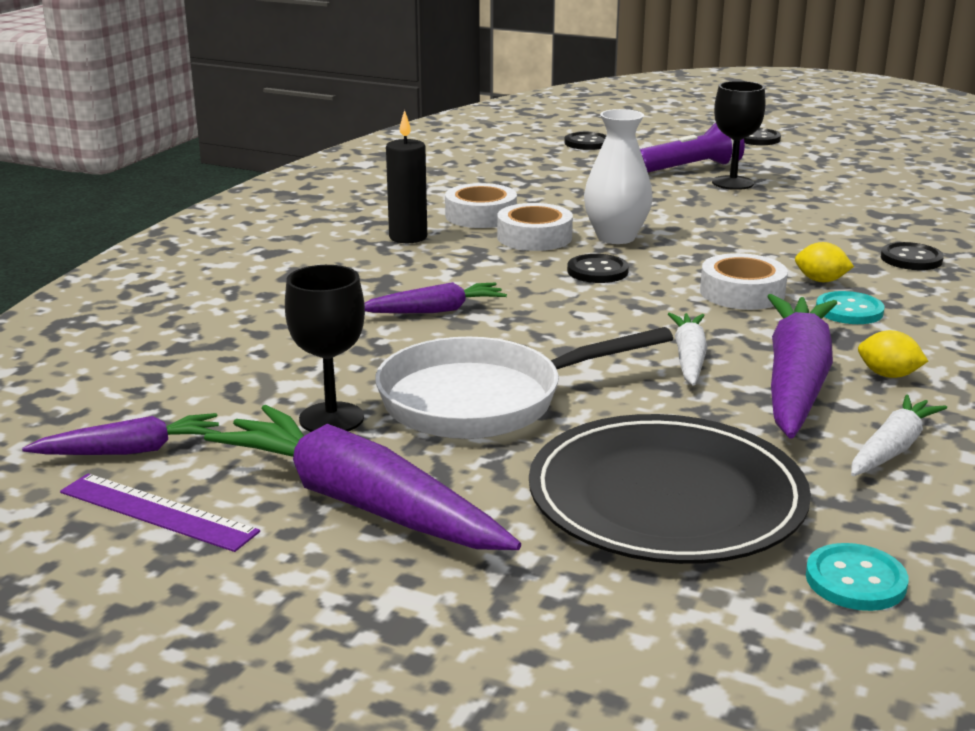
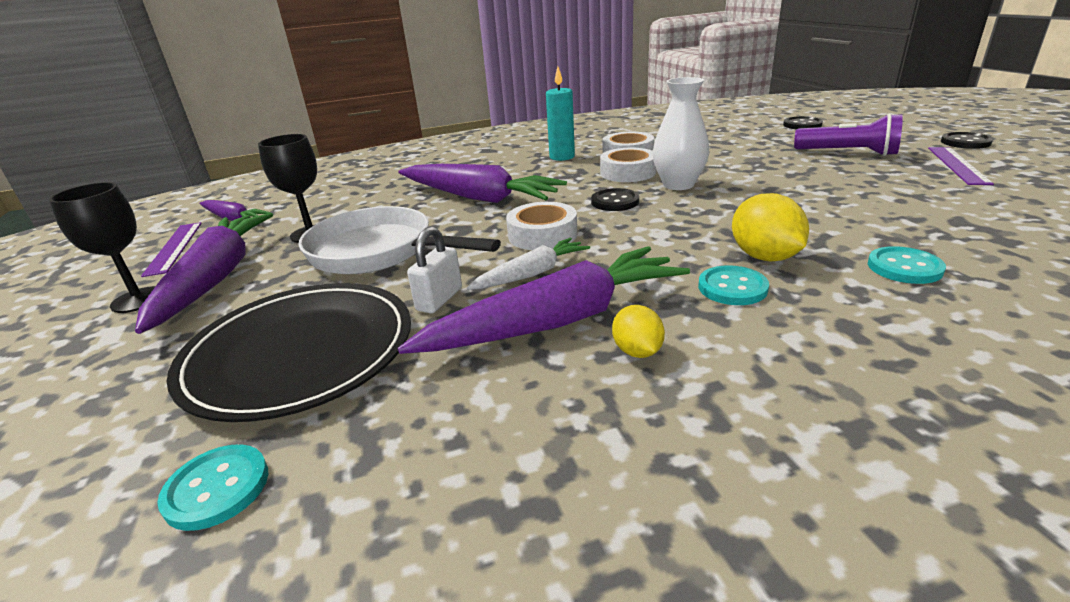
camera: 50 degrees right, 5 degrees up
(408, 237) = (562, 157): black candle -> turquoise candle
(435, 311) = (479, 197): purple carrot -> purple carrot, size x1.86
(667, 408) = (439, 299): none -> white padlock
(732, 183) = (861, 169): black goblet -> black goblet (138, 300)
(742, 293) = (676, 245): white tape -> white tape (542, 235)
(791, 163) = (958, 165): none -> purple ruler
(821, 281) = (764, 257): yellow lemon -> yellow lemon, size x1.65
(892, 448) = (491, 410): white carrot -> none
(911, 259) = (904, 267): black button -> turquoise button

